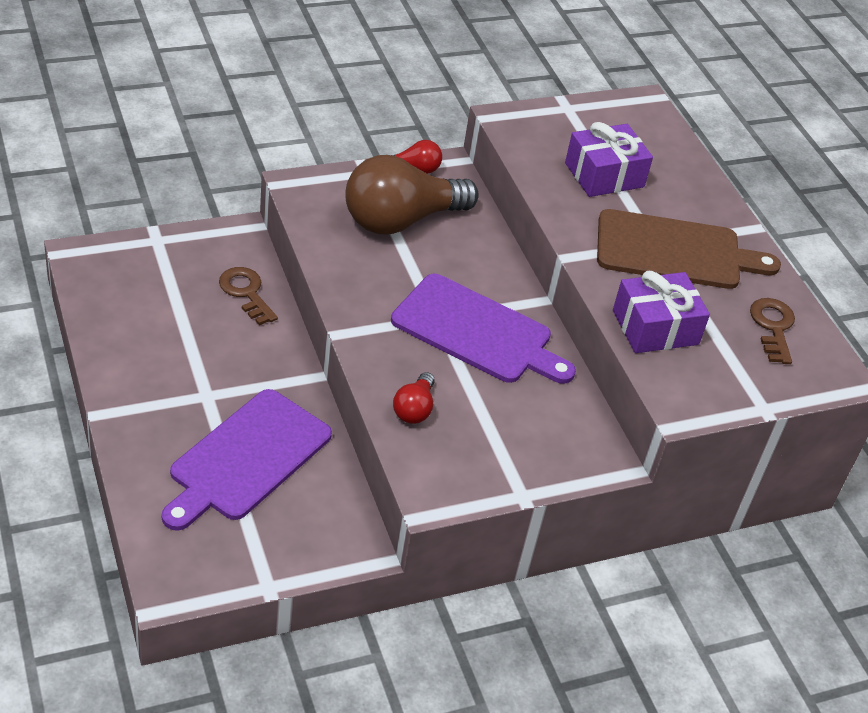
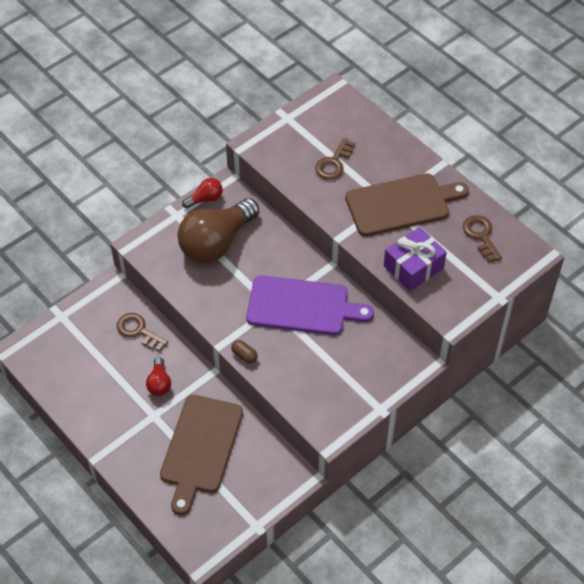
camera: 15 degrees left, 10 degrees up
(246, 458) = (200, 448): purple cutting board -> brown cutting board
(364, 357) = (244, 355): none -> brown capsule
(414, 409) = (291, 378): red light bulb -> red light bulb (159, 383)
(604, 175) = (334, 163): purple gift -> brown key

